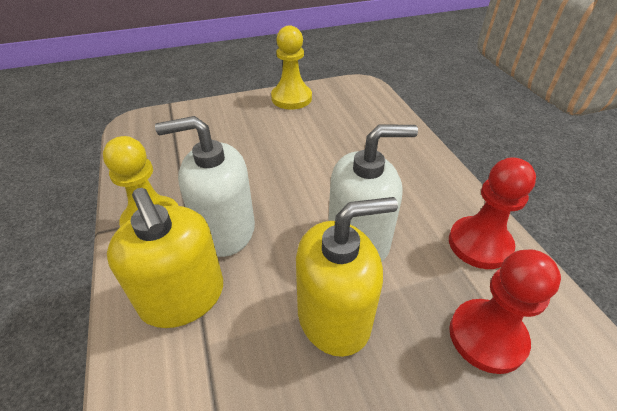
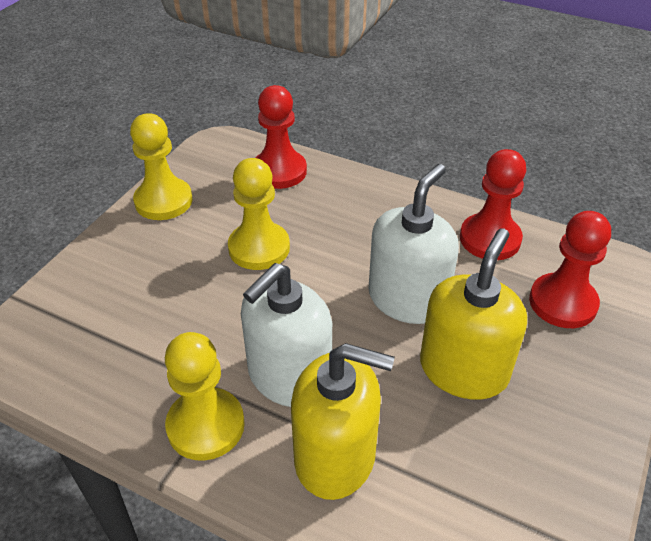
camera: 45 degrees left, 0 degrees up
(307, 150) = (259, 248): none -> yellow pawn
(376, 116) = (279, 171): none -> red pawn

